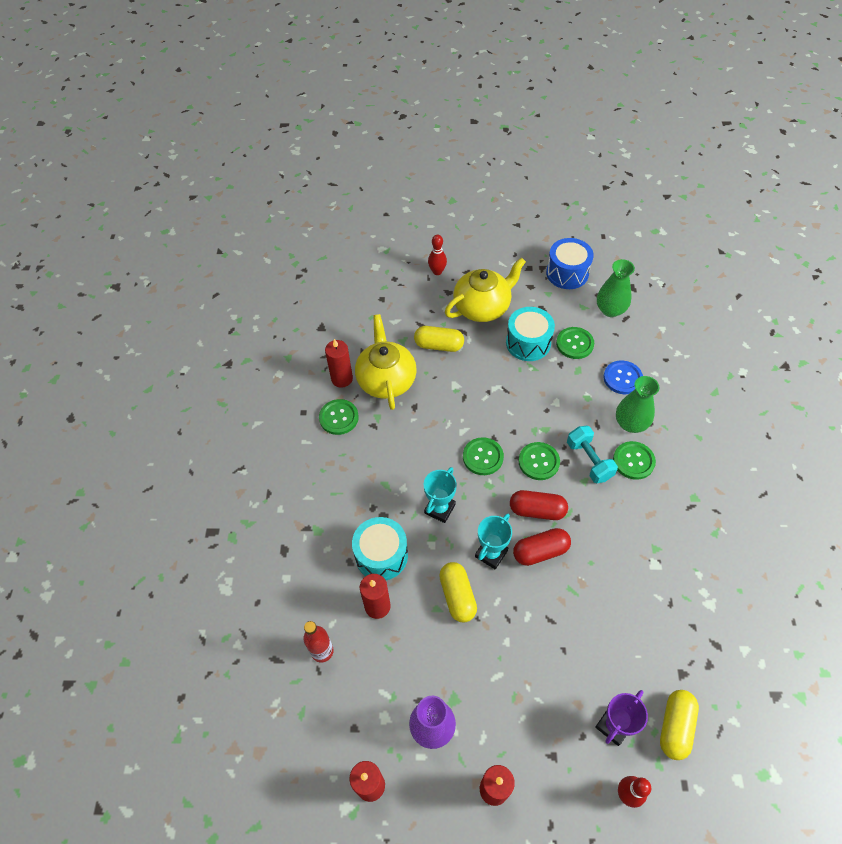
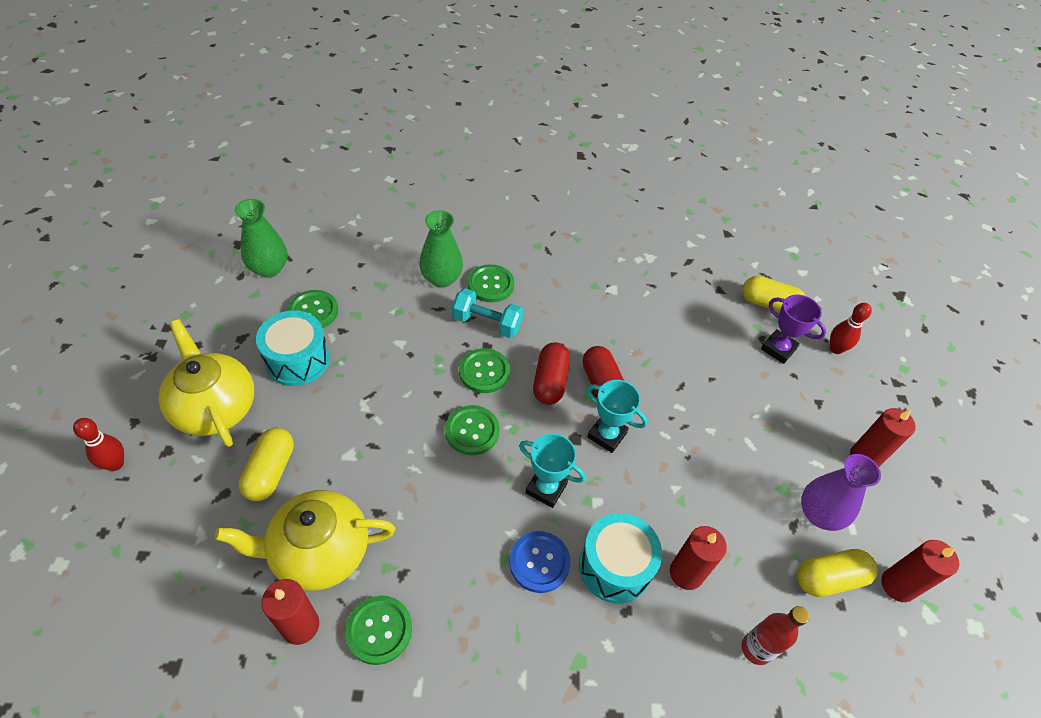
camera: 95 degrees left, 5 degrees down
(457, 596) = (663, 476): yellow capsule -> yellow capsule (829, 578)
(567, 273) = (189, 301): blue drum -> none
(589, 460) = (487, 323): turquoise dumbbell -> turquoise dumbbell turned 45 degrees clockwise
(622, 378) = (377, 275): blue button -> blue button (539, 562)

